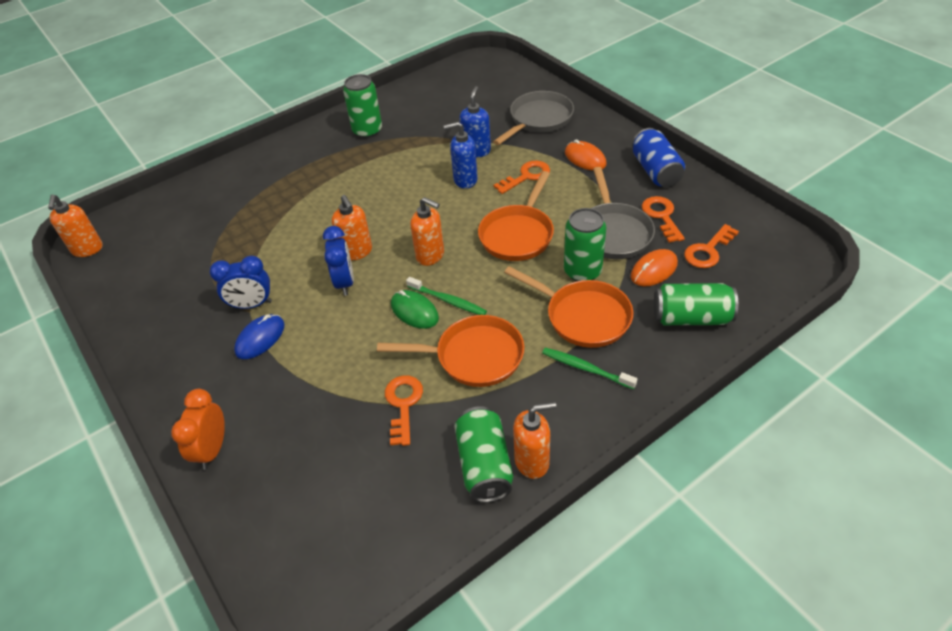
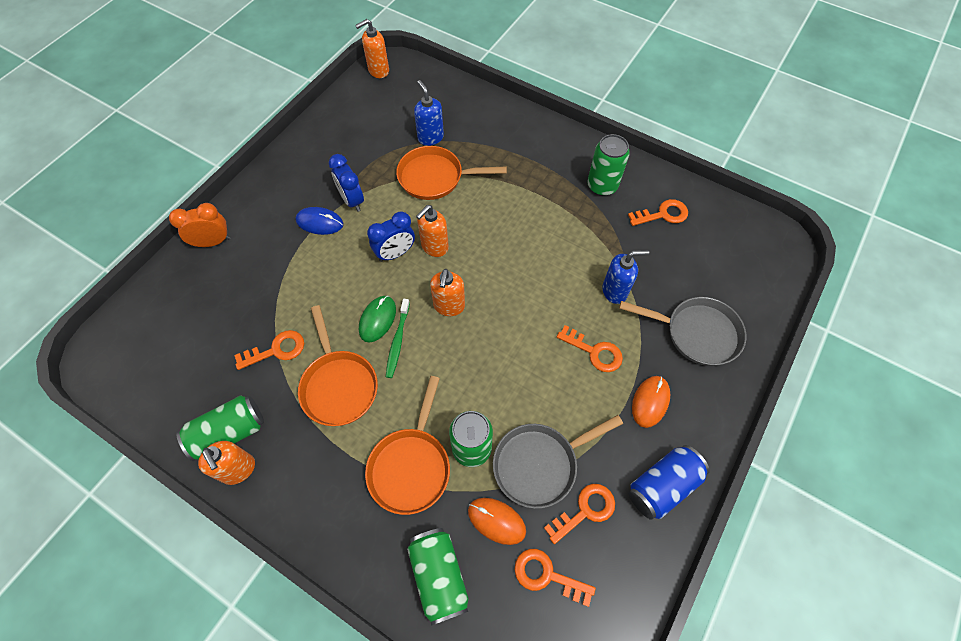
camera: 65 degrees right, 15 degrees up
(420, 107) = (663, 214): none -> orange key
(465, 180) = (565, 297): blue soap dispenser -> blue soap dispenser (430, 137)
(518, 234) = (503, 372): orange pan -> orange pan (435, 177)
(586, 368) = (347, 487): green toothbrush -> none

